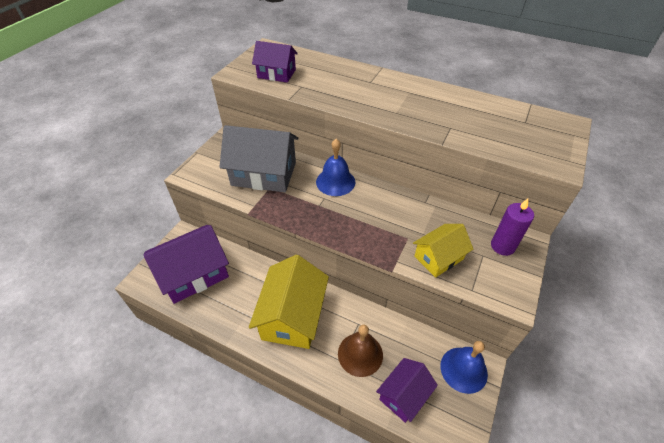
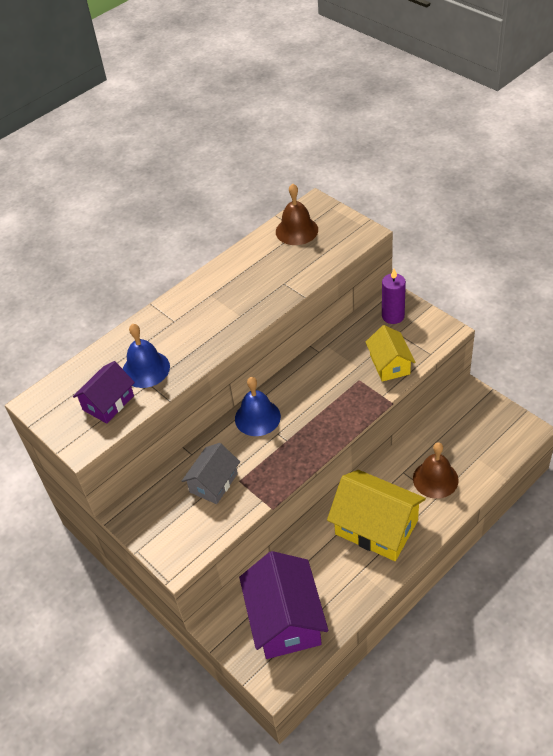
camera: 65 degrees left, 0 degrees up
(264, 174) = (213, 483): grey house -> grey house, size x0.59
(404, 395) = (483, 457): purple house -> none
(463, 369) = (471, 407): blue bell -> blue bell (146, 369)
(523, 120) = (296, 230): none -> brown bell

